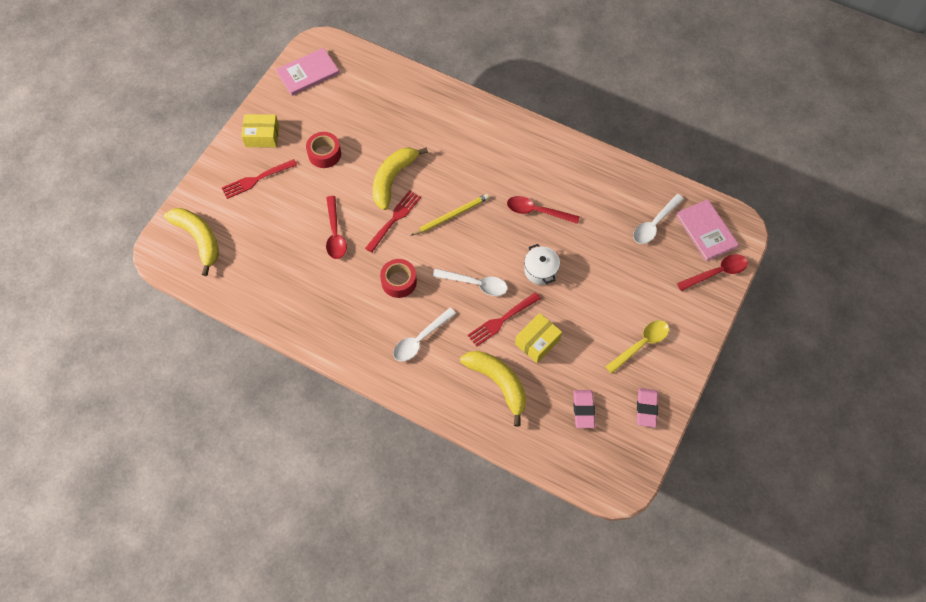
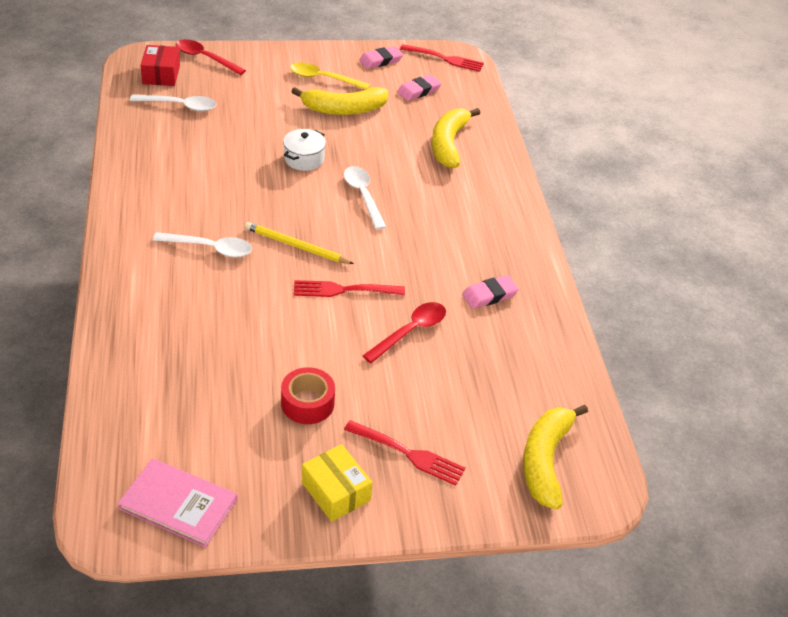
camera: 130 degrees left, 20 degrees down
(330, 298) = (489, 295): none -> pink eraser
(393, 179) = (290, 317): yellow banana -> yellow banana (344, 109)
(399, 282) = (416, 251): red tape -> none
(420, 340) = (462, 208): white spoon -> white spoon (210, 248)
(502, 320) = (384, 164): red fork -> red fork (444, 59)
(536, 211) = (233, 186): red spoon -> none
(537, 342) = (383, 135): yellow box -> none
(706, 231) = (161, 74): pink book -> red box

